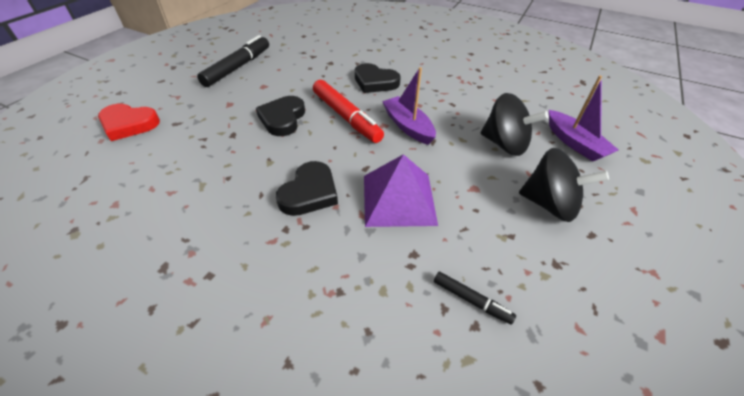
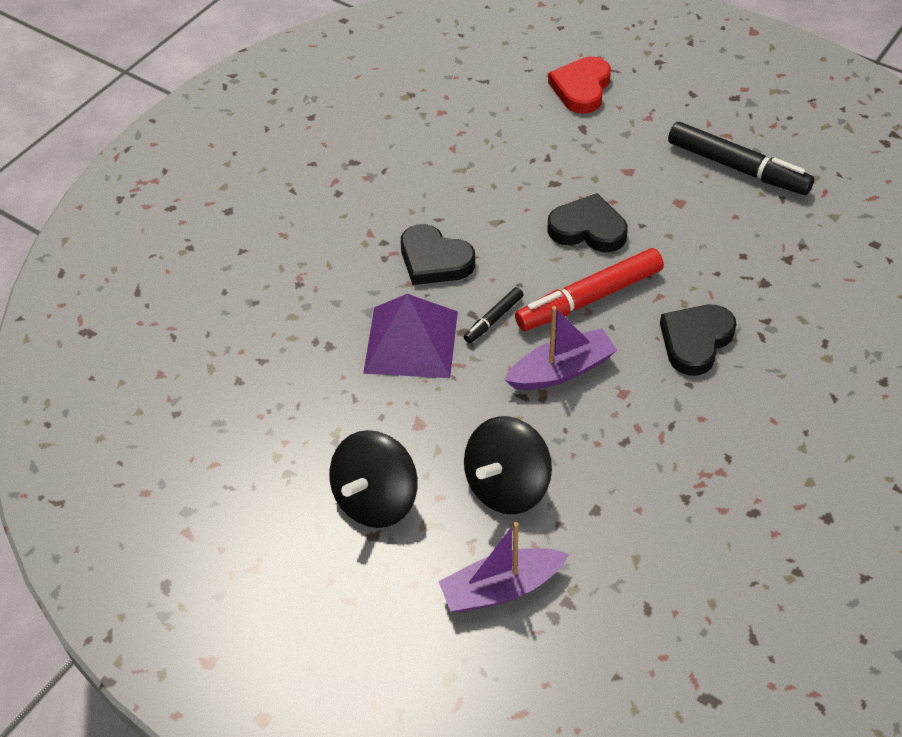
camera: 100 degrees right, 5 degrees up
(471, 300) = (264, 383): black marker -> black marker (493, 319)

